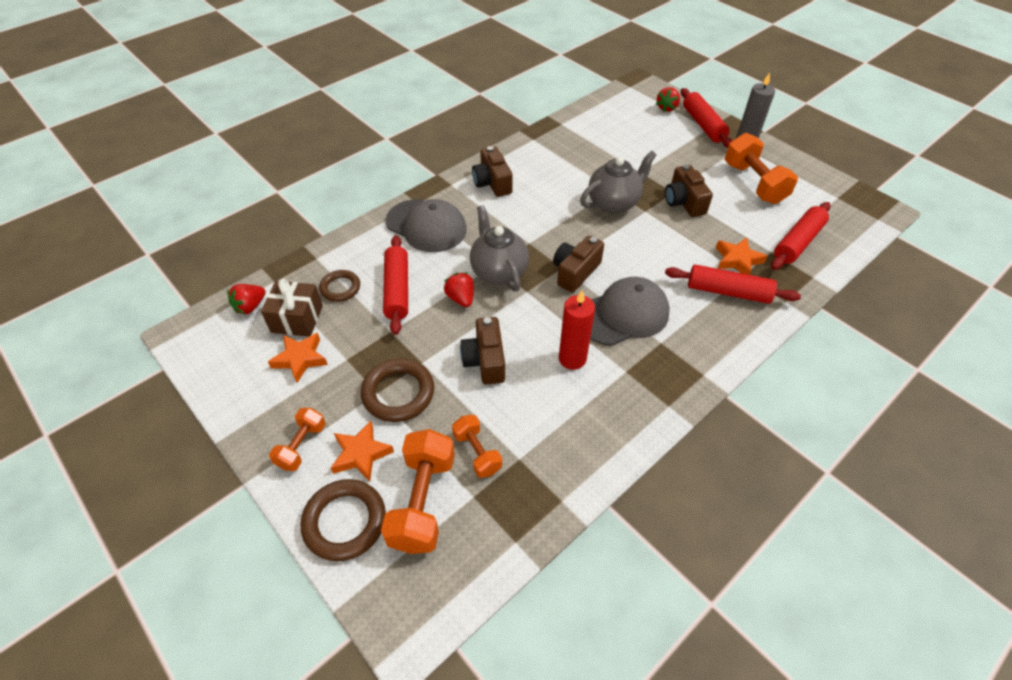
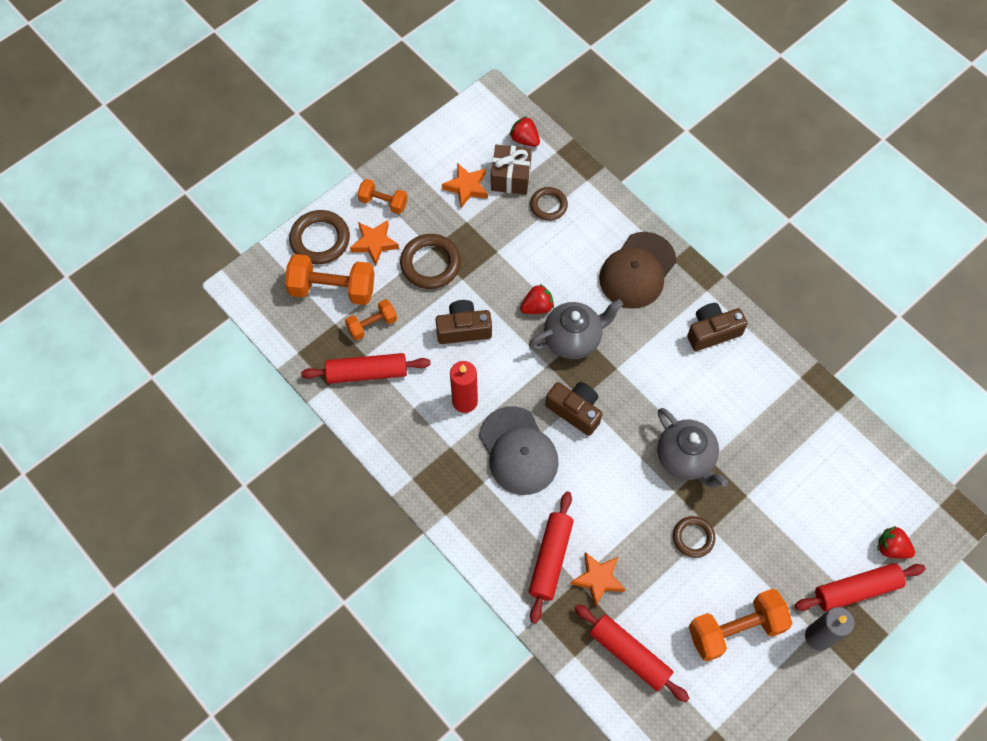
camera: 90 degrees right, 15 degrees up
(397, 290) = (547, 252): red rolling pin -> red rolling pin (367, 373)
(426, 226) = (637, 271): grey cap -> brown cap
(684, 202) = (693, 537): brown camera -> brown ring

